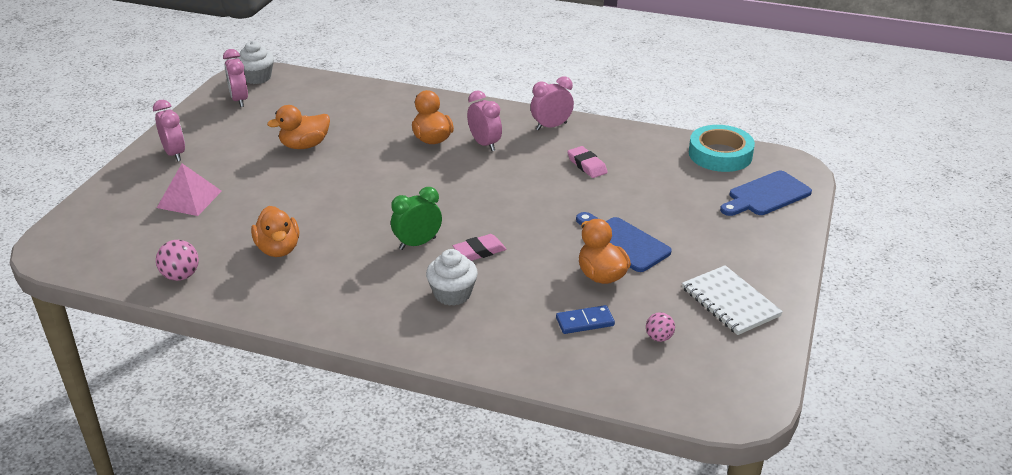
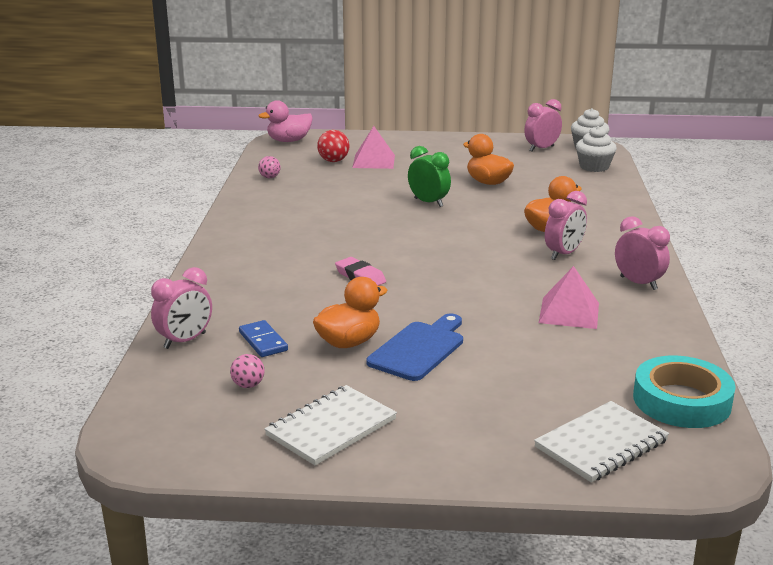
camera: 75 degrees right, 10 degrees down
(64, 248) = (289, 141): none -> pink duck
(165, 225) = (333, 161): none -> red ball
(175, 154) = (435, 145): pink clock -> pink clock (185, 341)
(181, 276) = (269, 177): pink ball -> pink ball, size x0.66
(278, 249) = (320, 200): orange duck -> none
(417, 243) = (358, 249): green clock -> green clock (428, 202)
(452, 294) = (285, 274): white cupcake -> white cupcake (594, 167)
(587, 165) = (569, 312): pink eraser -> pink pyramid
(766, 195) = (601, 444): blue cutting board -> white notebook

